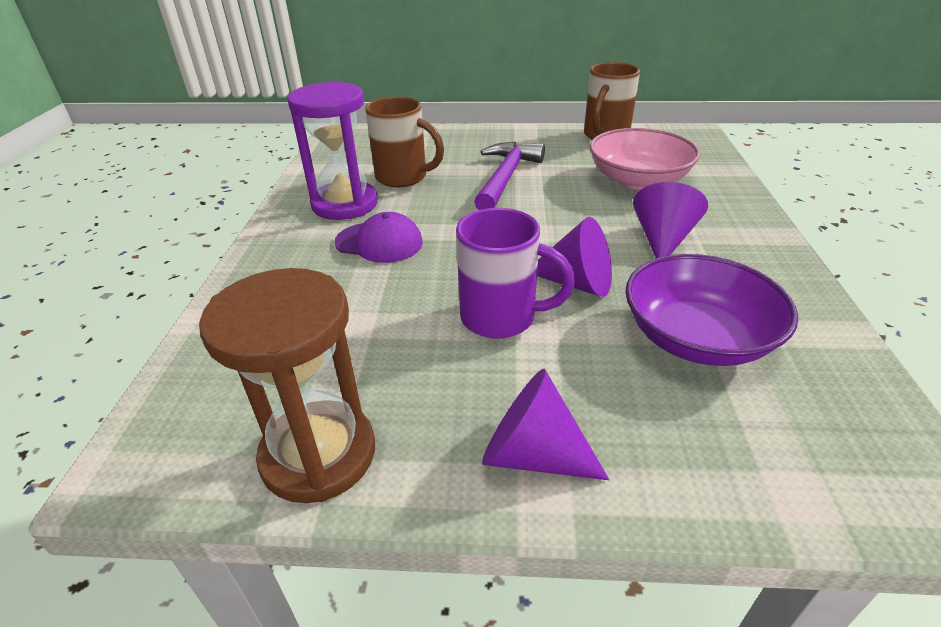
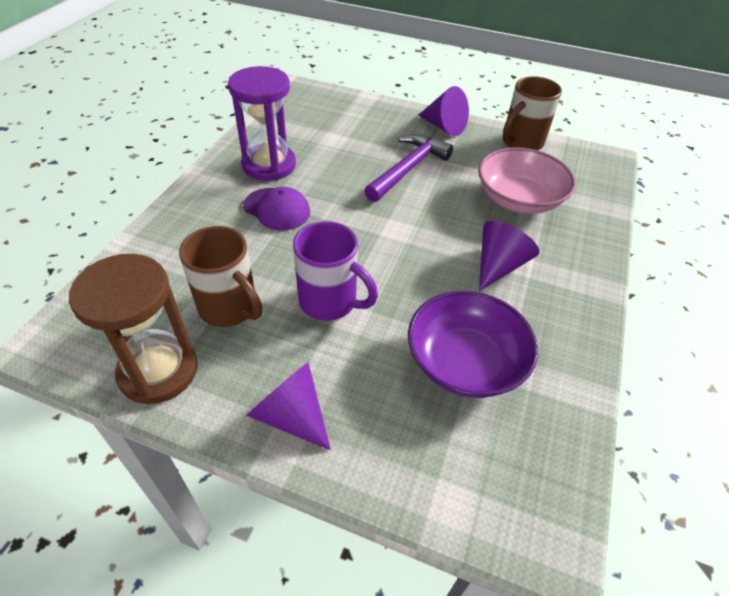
camera: 15 degrees right, 10 degrees up
(403, 177) = (326, 149): brown mug -> brown mug (230, 308)
(577, 283) = (404, 287): purple cone -> purple cone (444, 126)

